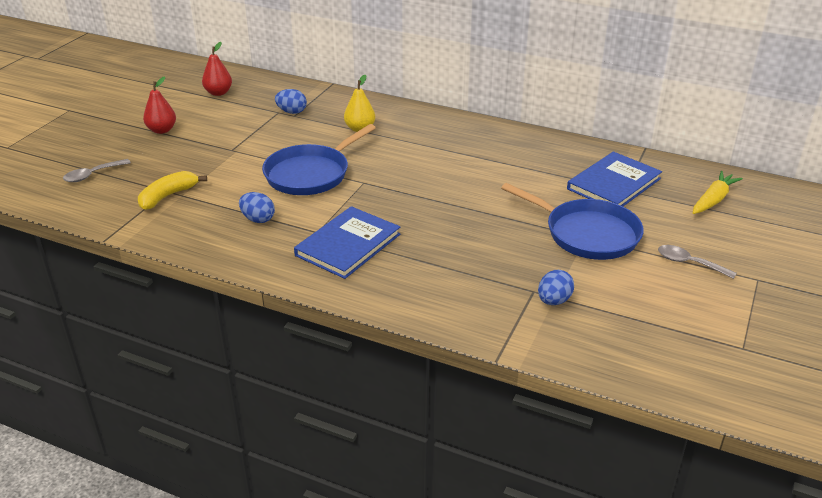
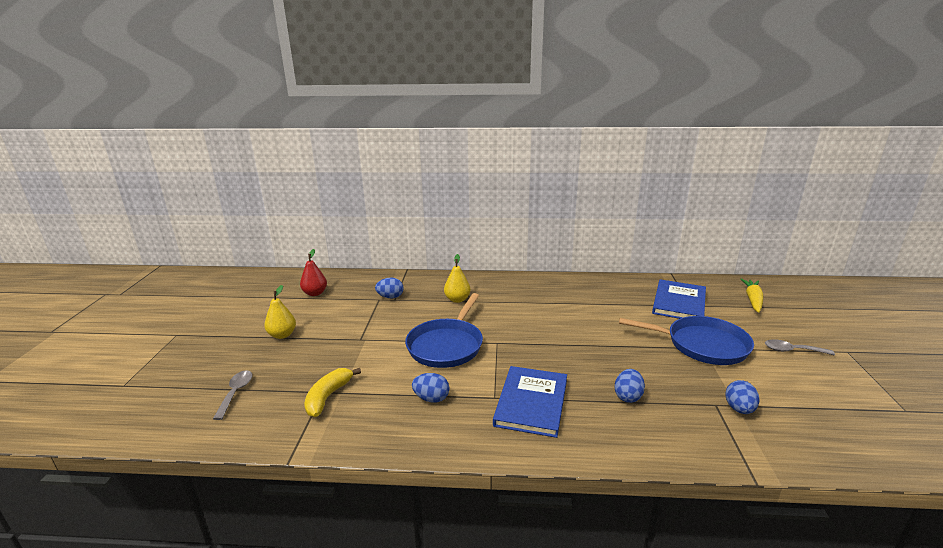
camera: 20 degrees left, 10 degrees down
(93, 175) = (235, 393): grey spoon -> grey spoon turned 150 degrees clockwise
(162, 130) = (282, 335): red pear -> yellow pear
(449, 262) = (628, 396): none -> blue egg

